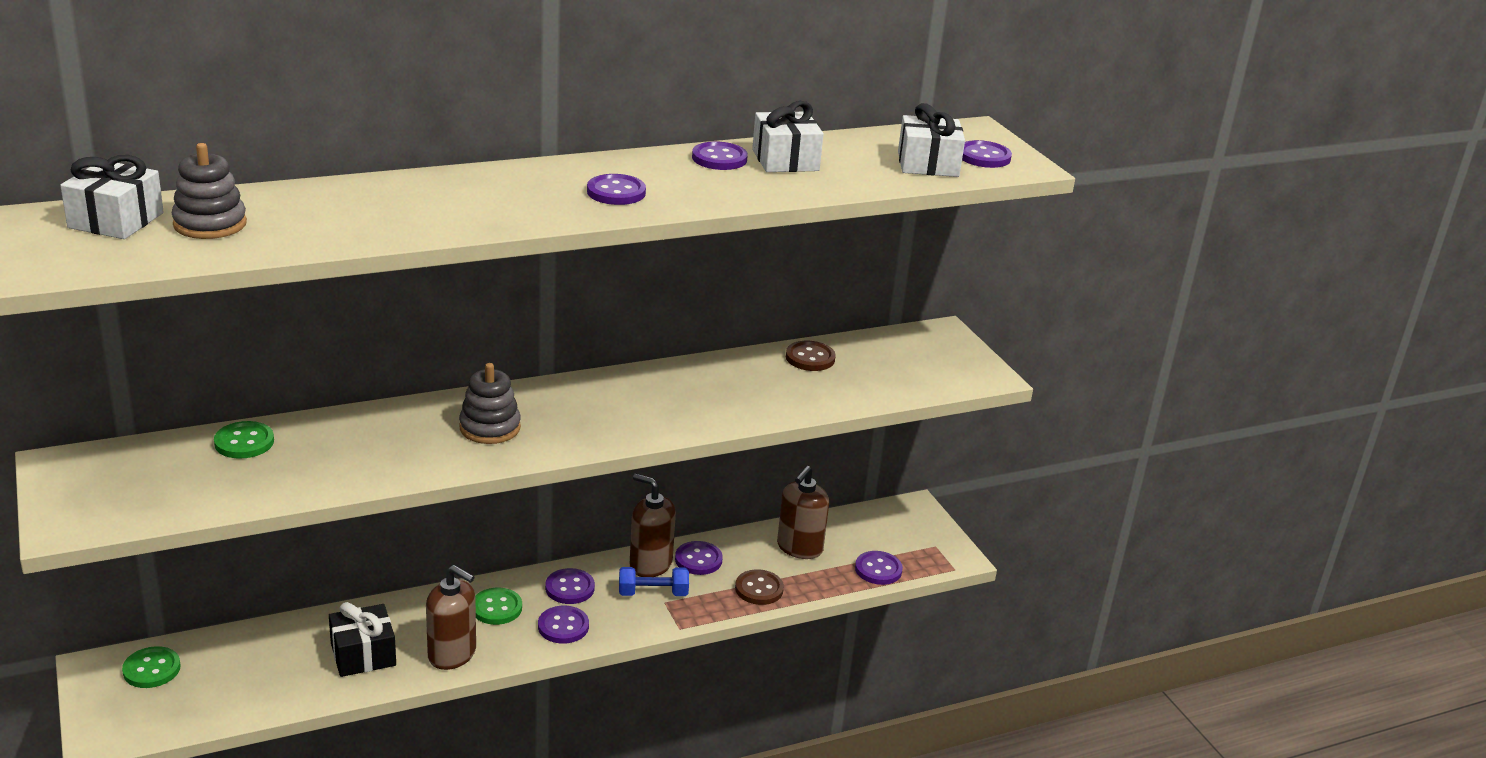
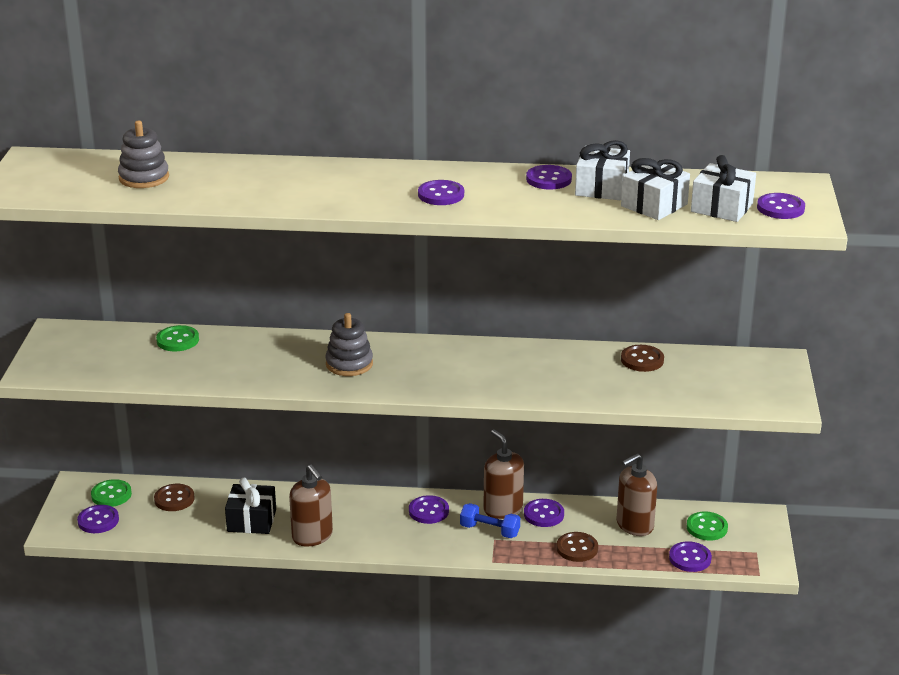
camera: 30 degrees right, 0 degrees up
(116, 220) = (89, 167): white gift -> white gift (654, 205)
(243, 653) = (174, 499): none -> brown button
(496, 608) = (365, 512): green button -> green button (707, 527)
(563, 626) = (405, 537): purple button -> purple button (98, 520)

